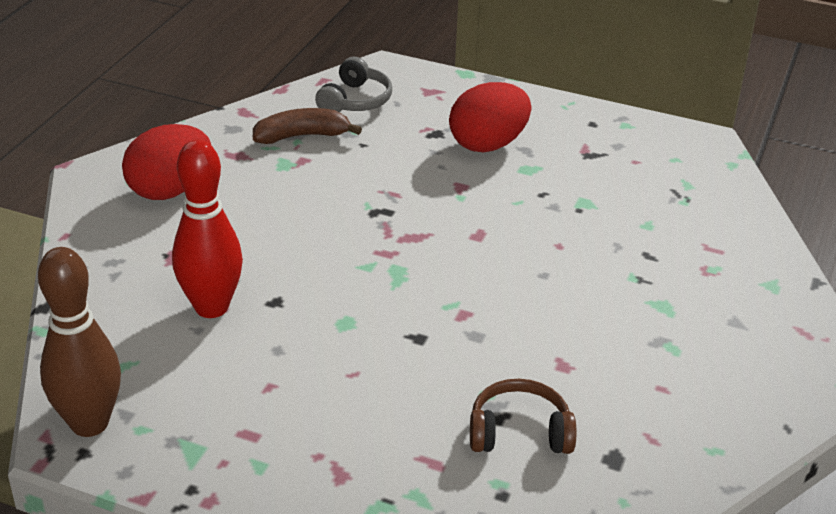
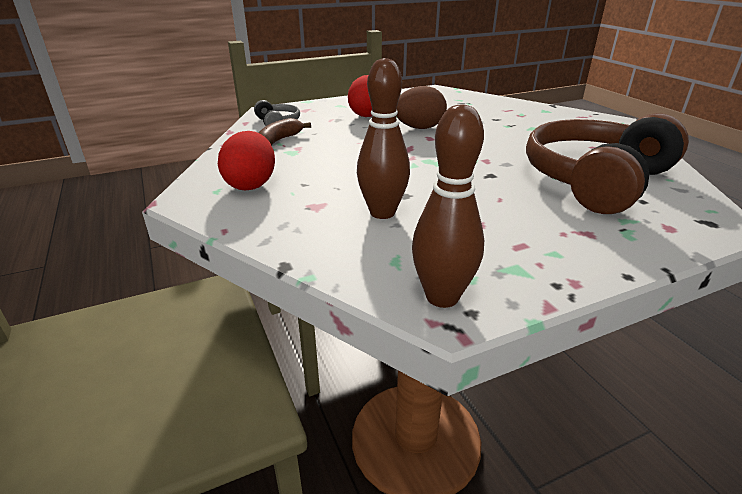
camera: 45 degrees left, 5 degrees down
(211, 307) = (382, 213): red bowling pin -> brown bowling pin
(501, 209) = (419, 128): none -> brown egg
(519, 432) = (596, 180): brown headphones -> brown headphones, size x2.39

